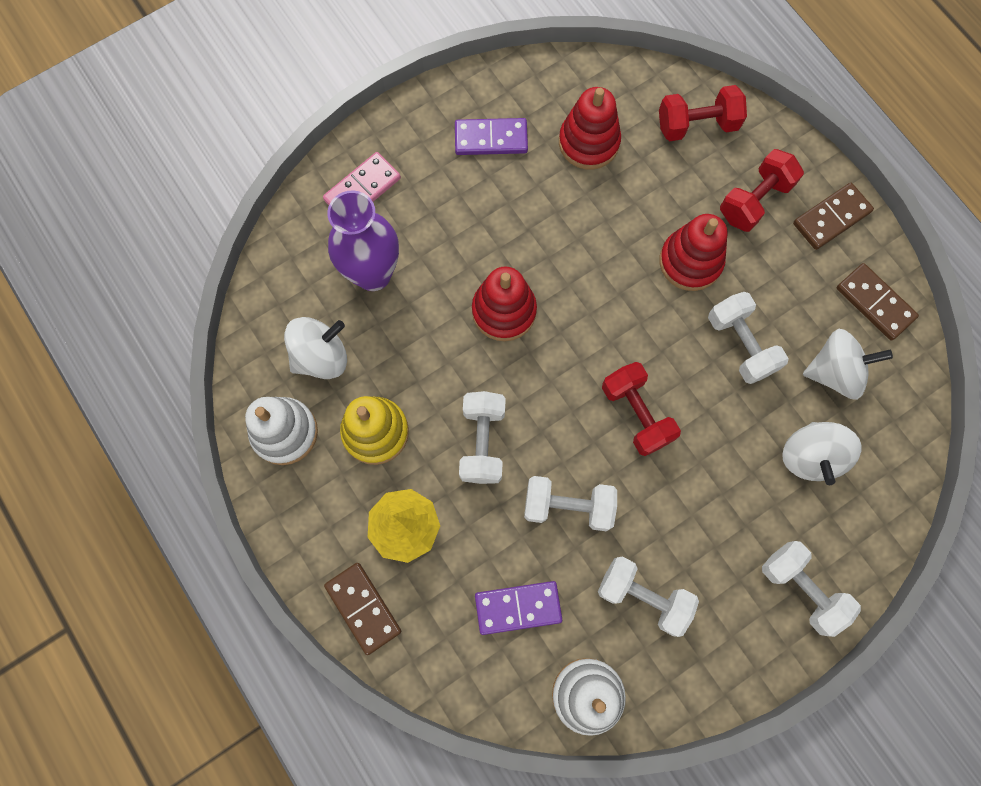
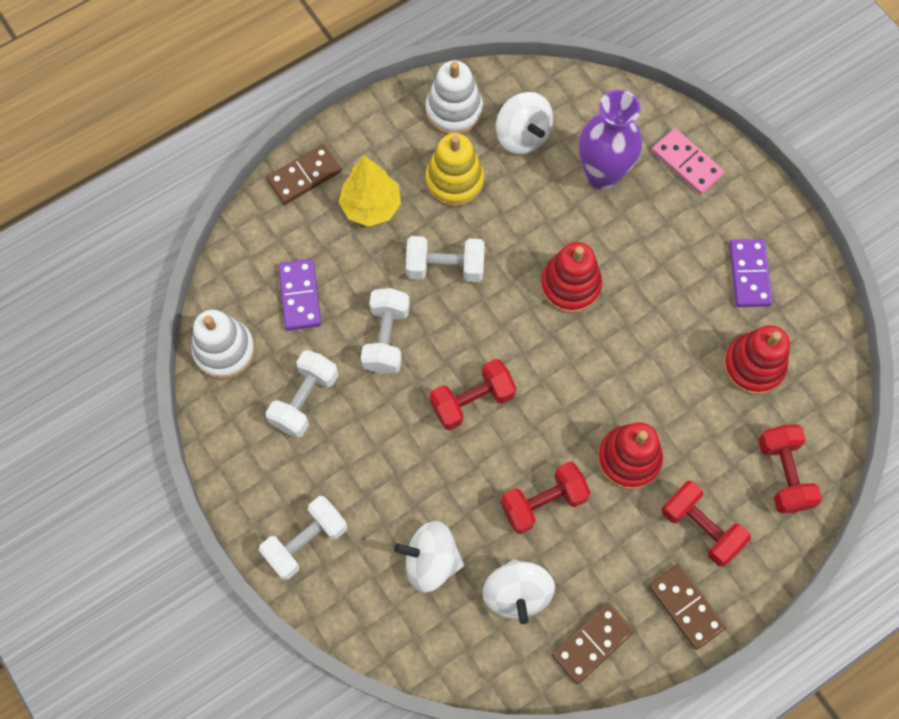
camera: 90 degrees right, 5 degrees down
(740, 344) = (543, 502): white dumbbell -> red dumbbell

